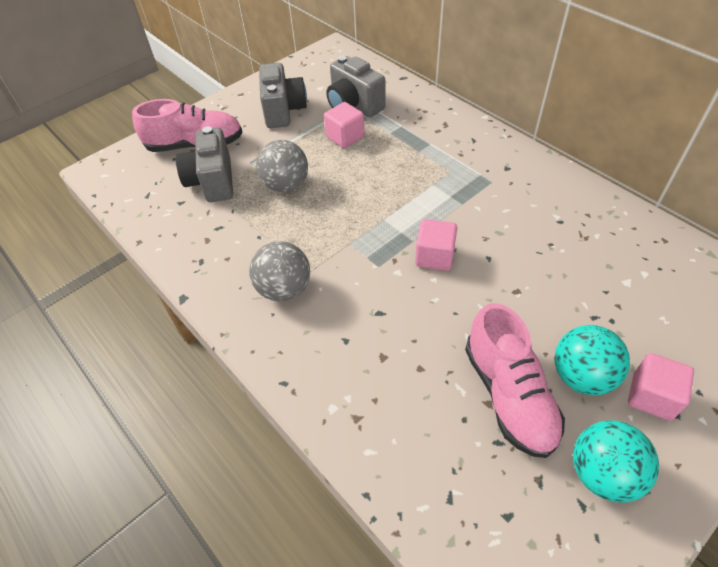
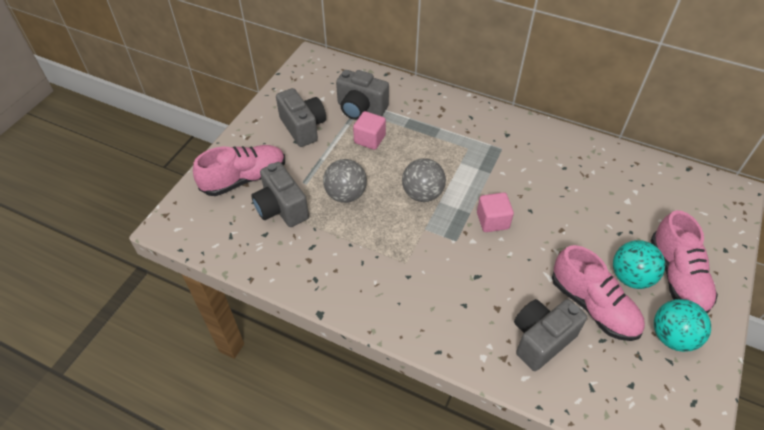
camera: 25 degrees left, 0 degrees up
(284, 289) = (396, 281): grey ball -> grey ball (422, 194)
(416, 413) = (541, 339): none -> grey camera
(651, 396) = (677, 276): pink cube -> pink shoe

